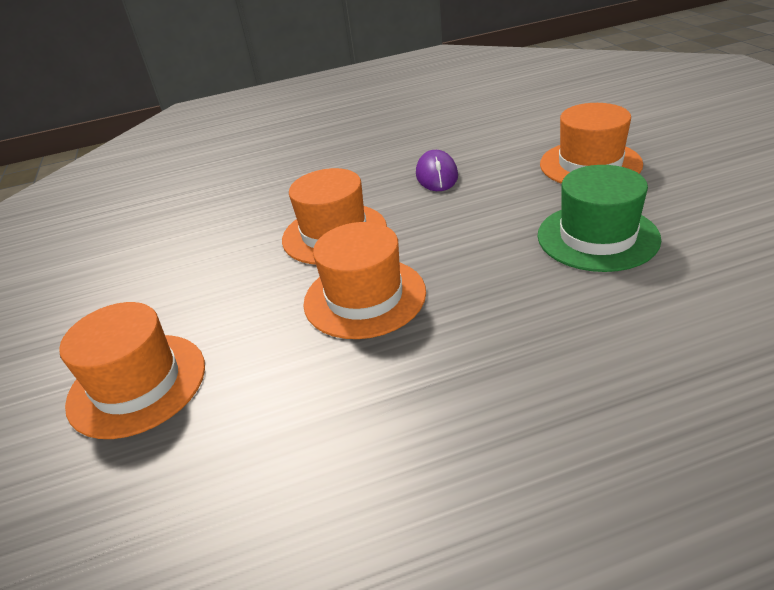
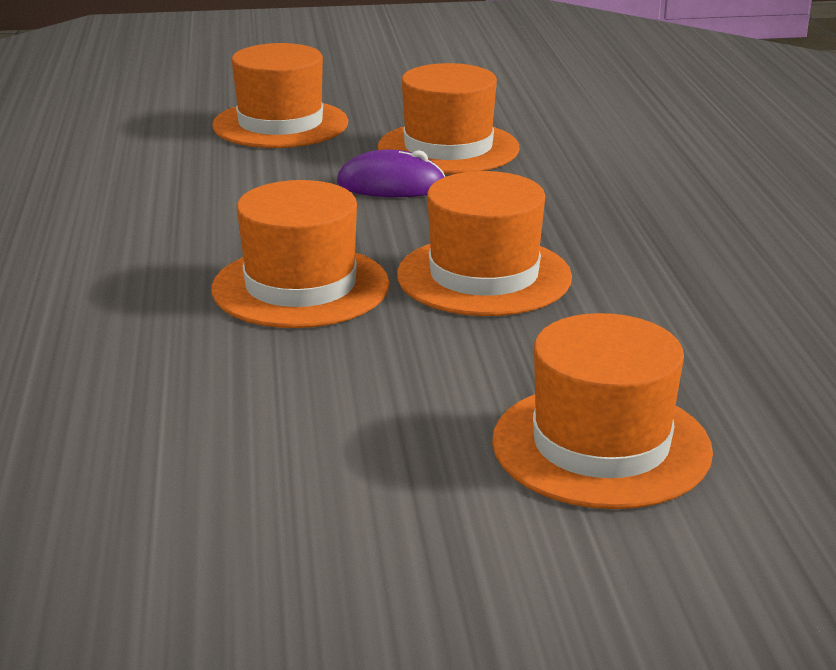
camera: 85 degrees left, 10 degrees down
(436, 175) = (198, 205): purple mouse -> purple mouse (391, 185)
(597, 237) = (448, 148): green hat -> orange hat

